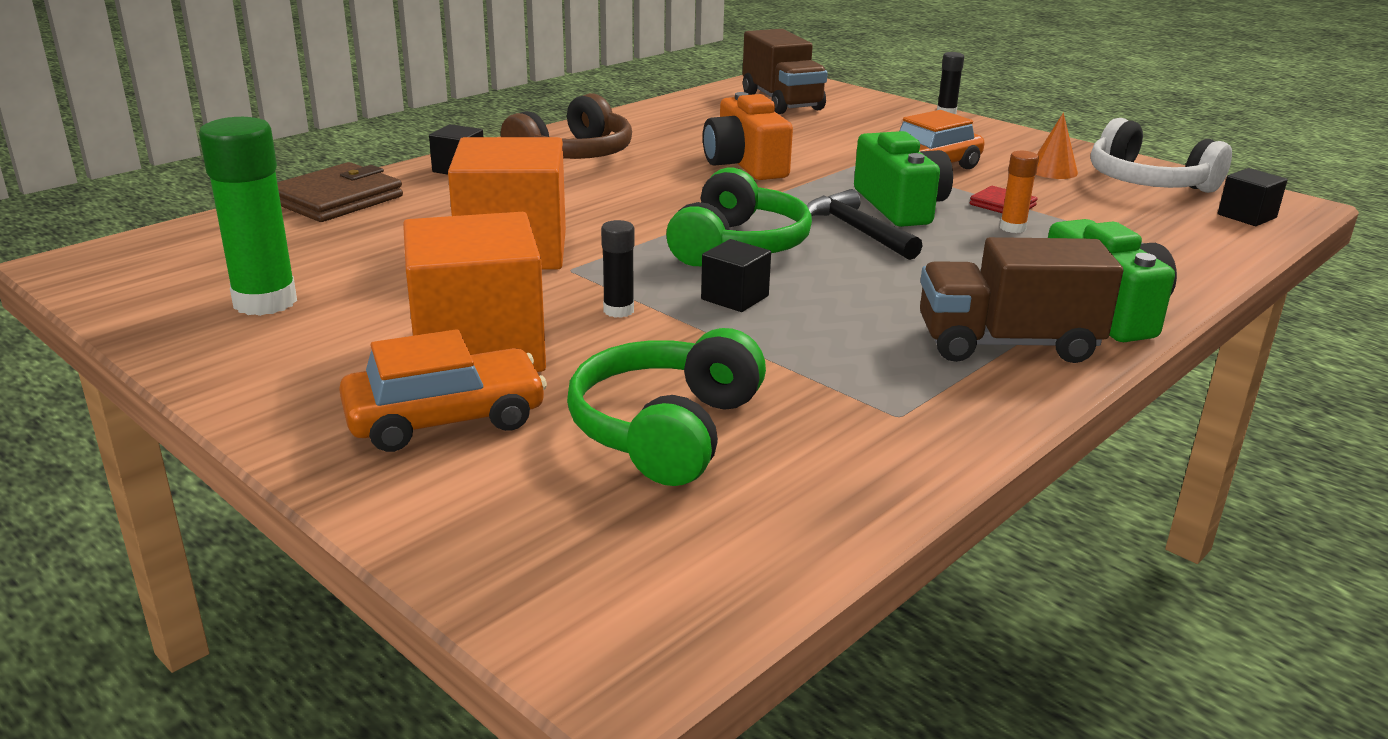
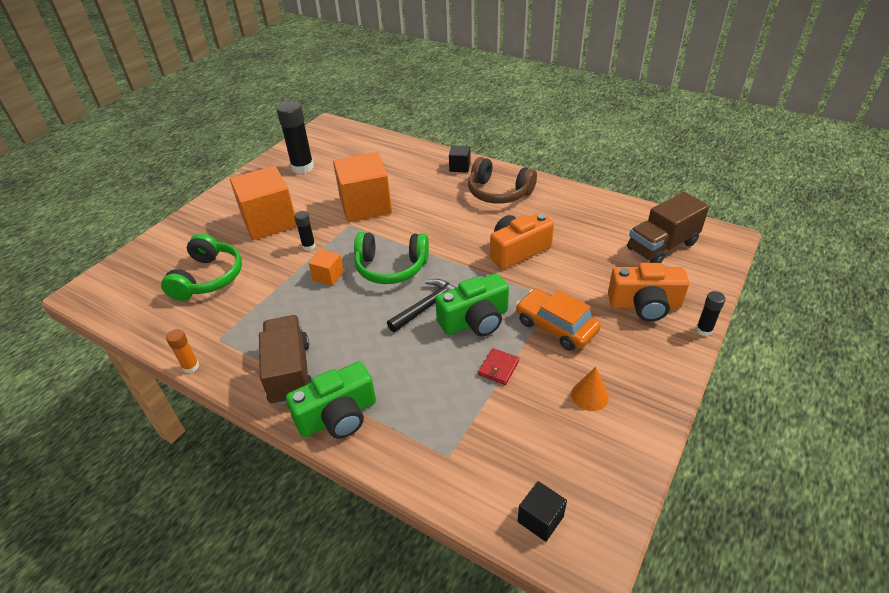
camera: 80 degrees right, 15 degrees up
(265, 302) = (302, 167): green glue stick -> black glue stick
(337, 199) = (407, 150): brown wallet -> none
(445, 418) = (218, 228): orange car -> none
(666, 430) = (208, 278): green headphones -> green headphones turned 90 degrees clockwise
(735, 297) = (328, 276): black cube -> orange cube
(895, 126) = (644, 305): none -> orange camera
(1012, 228) = (457, 373): orange glue stick -> orange glue stick (191, 367)
(1147, 183) = (593, 456): white headphones -> none

